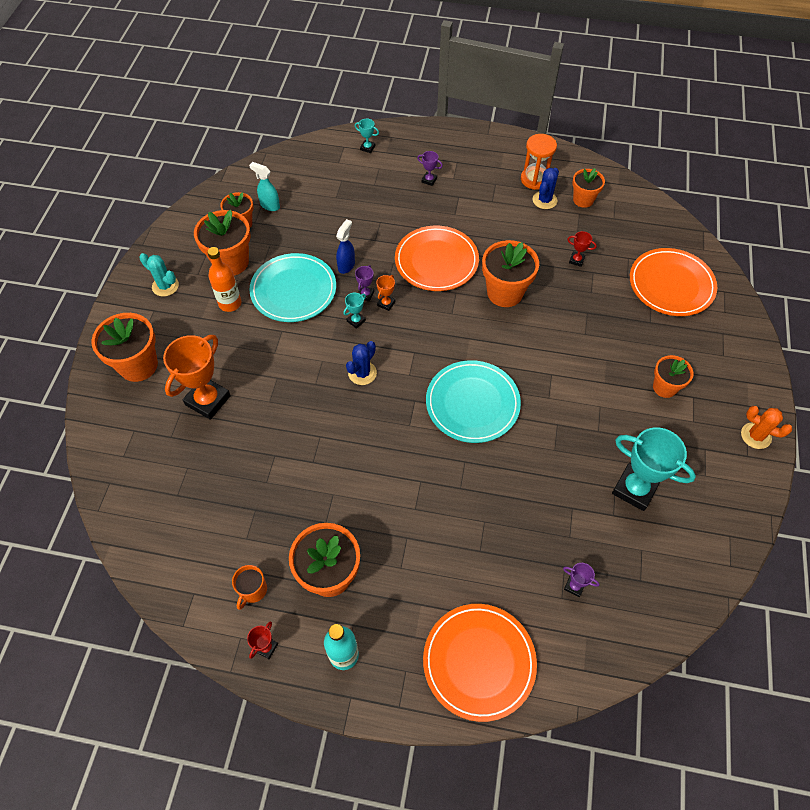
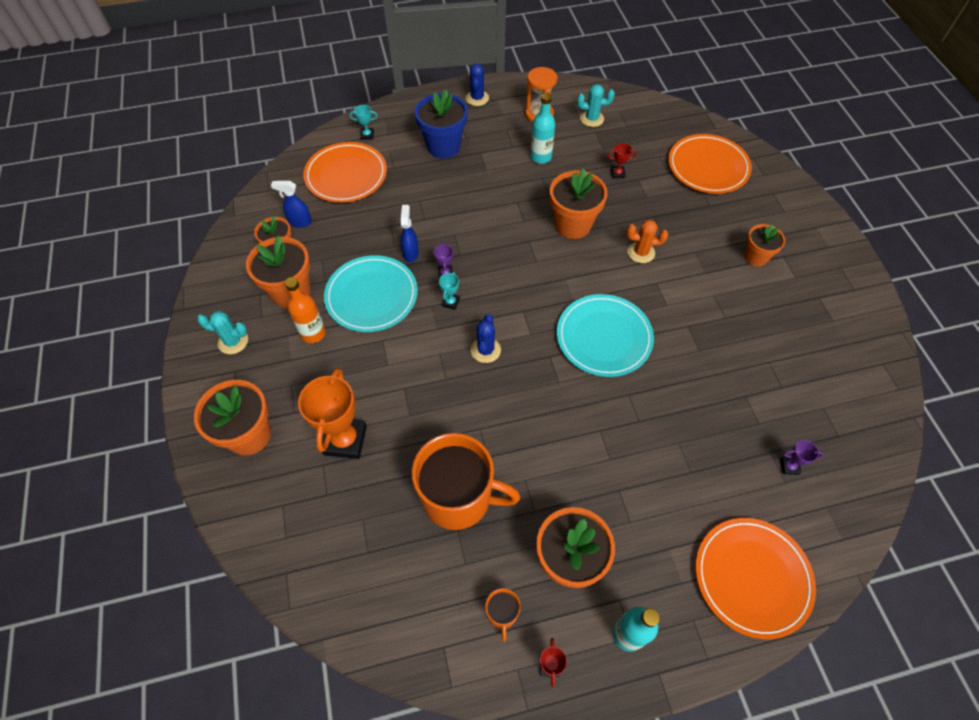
camera: 25 degrees left, 0 degrees up
(269, 205) = (300, 222): turquoise spray bottle -> blue spray bottle
(270, 485) = (459, 498): none -> orange mug
(386, 304) = (470, 275): orange trophy -> none
(429, 180) = (443, 146): purple trophy -> blue flower pot
(436, 261) = (494, 218): orange plate -> orange plate (346, 175)
(512, 220) = (541, 157): none -> turquoise bottle
(544, 200) = (559, 130): blue cactus -> blue cactus (477, 98)
(583, 200) = (592, 119): orange flower pot -> turquoise cactus
(634, 489) = (785, 356): turquoise trophy -> none
(755, 436) = (850, 270): orange cactus -> orange cactus (641, 252)

